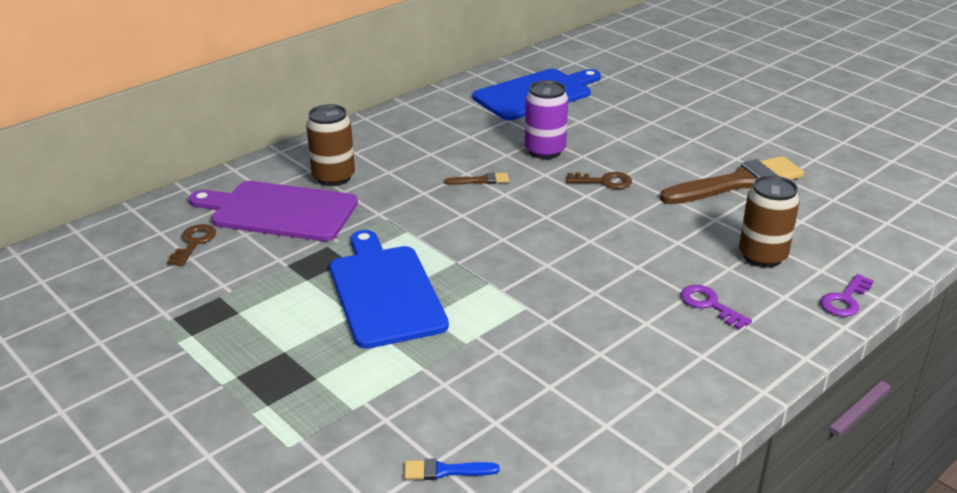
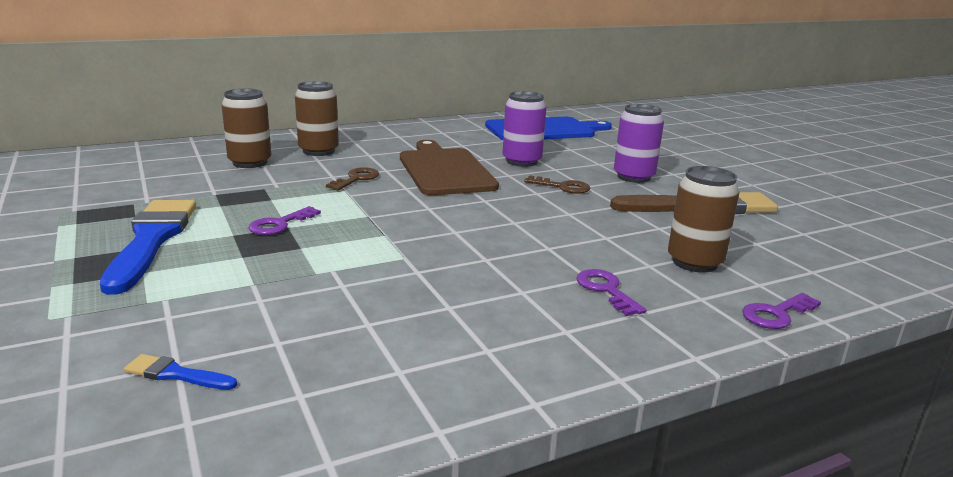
camera: 15 degrees right, 10 degrees down
(194, 243) = (157, 170): brown key -> brown key (356, 179)
(279, 211) = (250, 163): purple cutting board -> brown can
(286, 339) = (151, 240): none -> blue brush
(385, 292) = (280, 224): blue cutting board -> purple key
(480, 180) = (445, 170): brown brush -> brown cutting board
(660, 153) = (633, 177): none -> purple can

